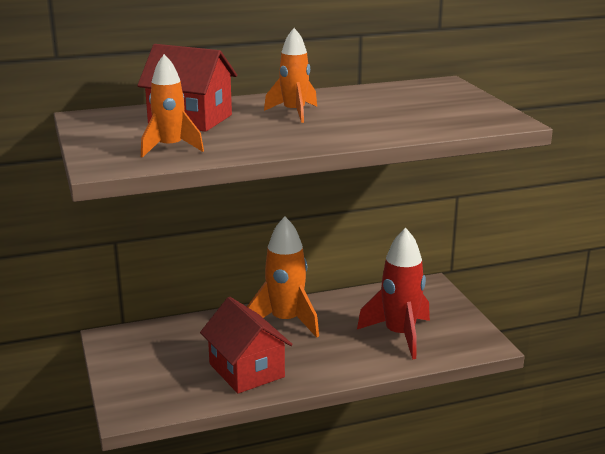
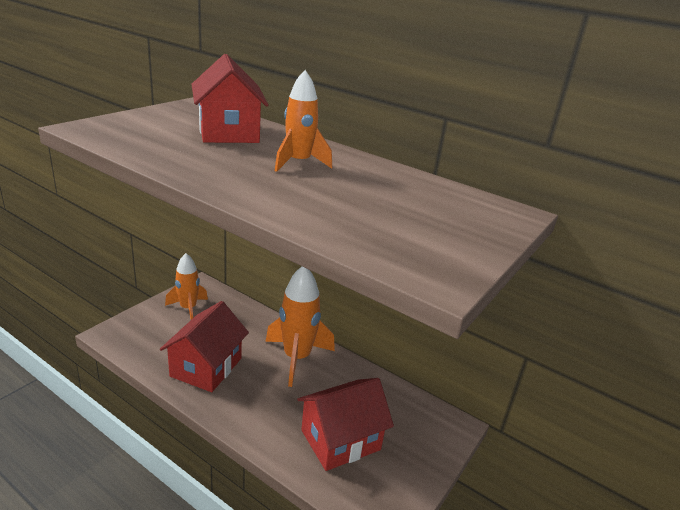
camera: 50 degrees right, 5 degrees up
(170, 148) = (146, 139): orange rocket -> orange rocket (188, 308)
(399, 335) = (340, 440): red rocket -> red house

